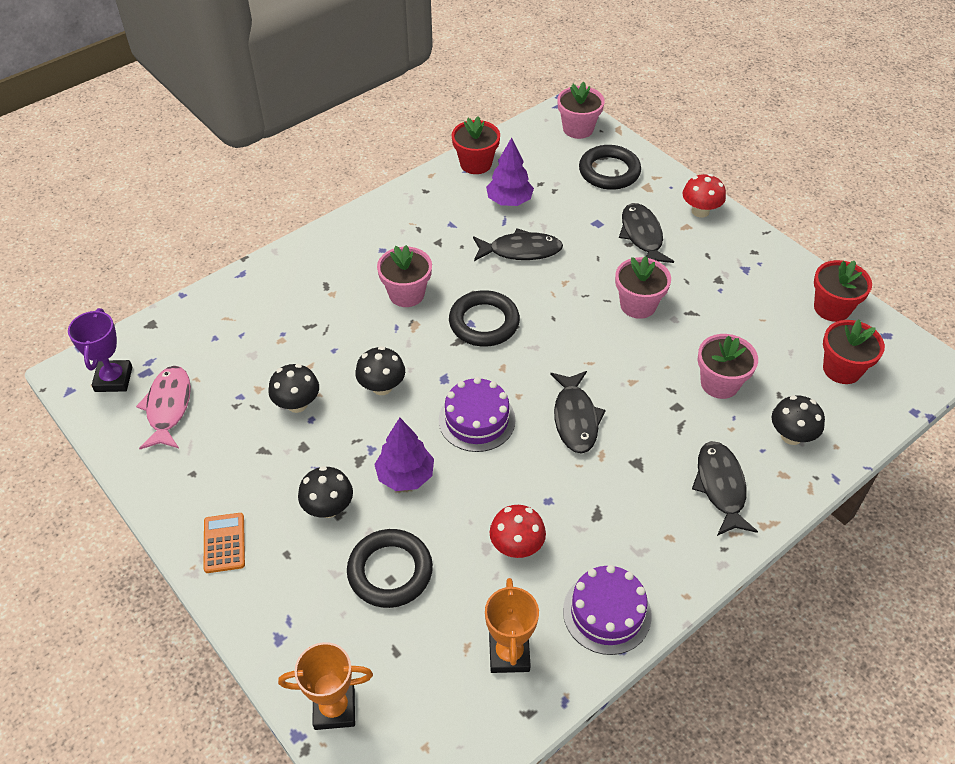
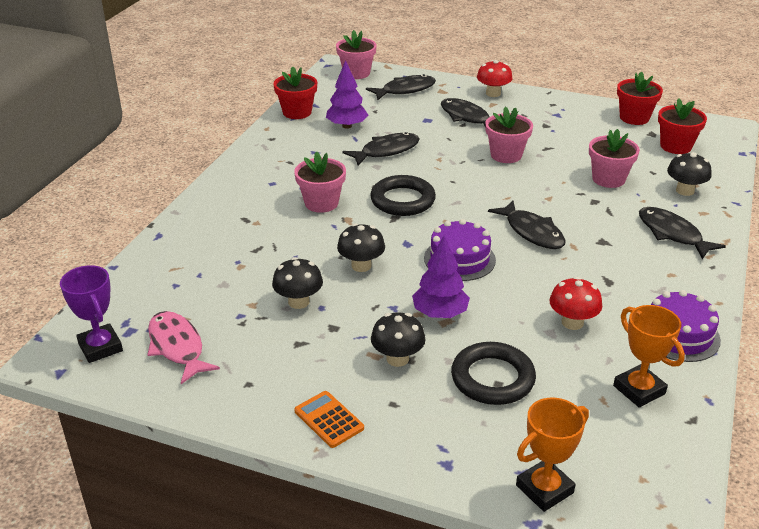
camera: 30 degrees left, 15 degrees down
(609, 171) = (405, 90): black ring -> black fish

